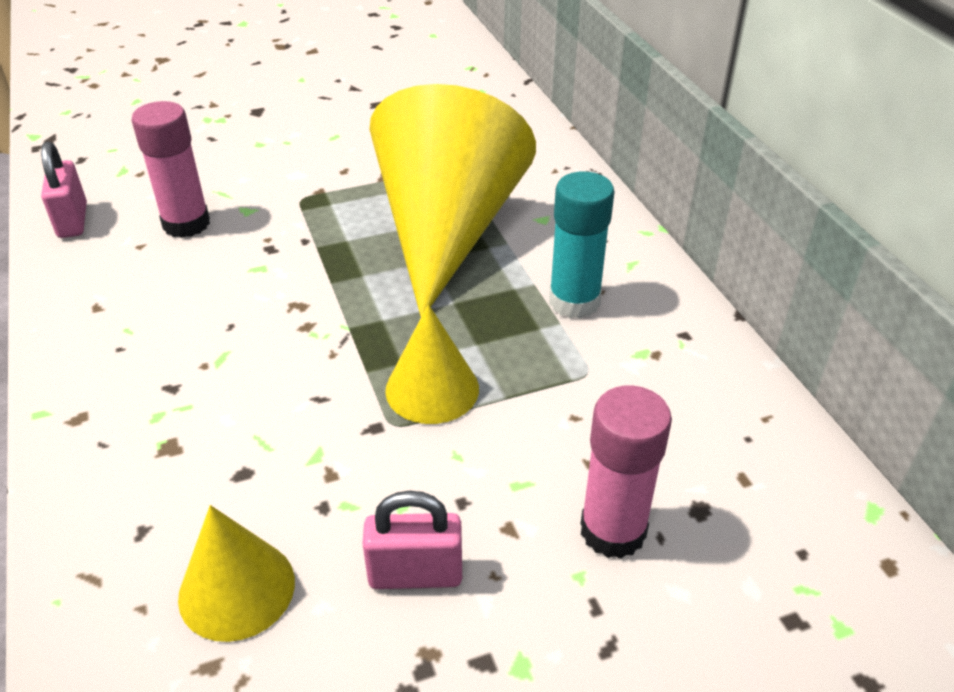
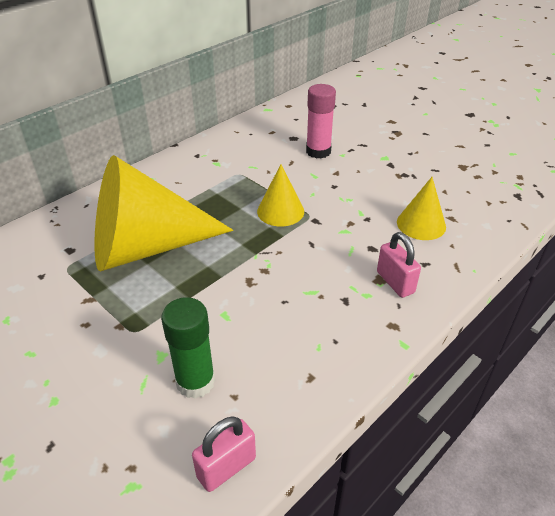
camera: 115 degrees left, 0 degrees up
(186, 224) = (195, 382): pink glue stick -> green glue stick
(415, 574) = (374, 186): pink padlock -> pink padlock (395, 282)
(574, 301) = (190, 187): turquoise glue stick -> none

